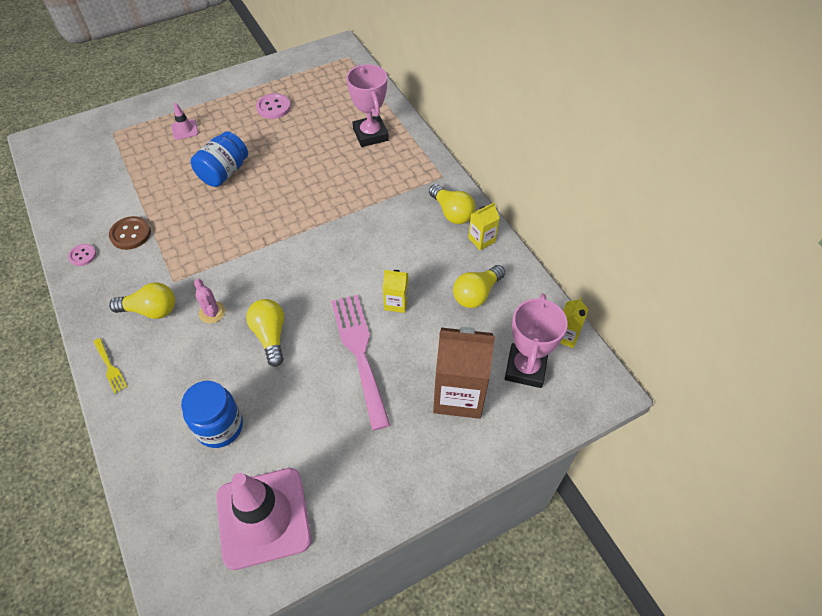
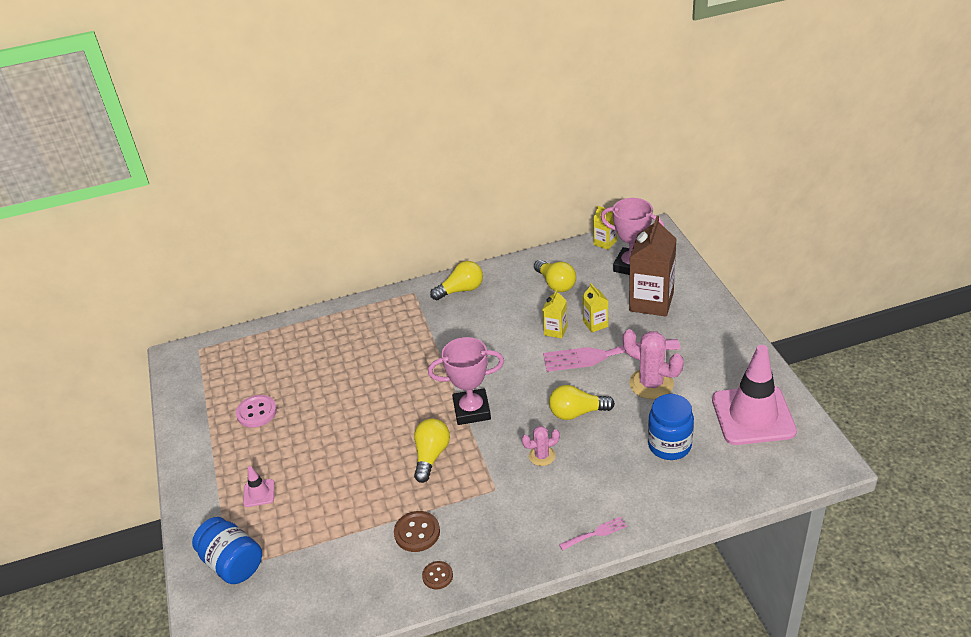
camera: 75 degrees left, 15 degrees down
(83, 255) = (437, 576): pink button -> brown button
(110, 367) = (596, 533): yellow fork -> pink fork
(151, 310) = (529, 505): yellow light bulb -> yellow light bulb (431, 456)
(224, 172) = (348, 453): blue jar -> blue jar (233, 563)
(315, 403) = (651, 384): none -> pink cactus
(370, 135) = (336, 337): pink trophy -> pink trophy (472, 410)
(481, 240) = (498, 275): yellow carton -> yellow carton (595, 324)

